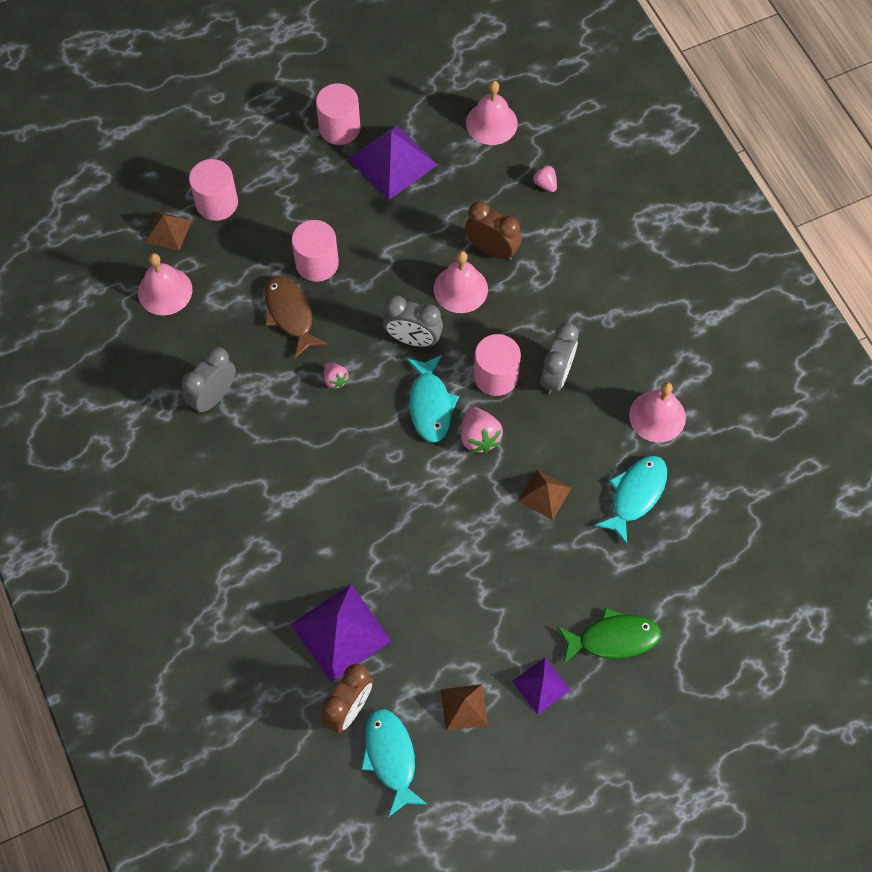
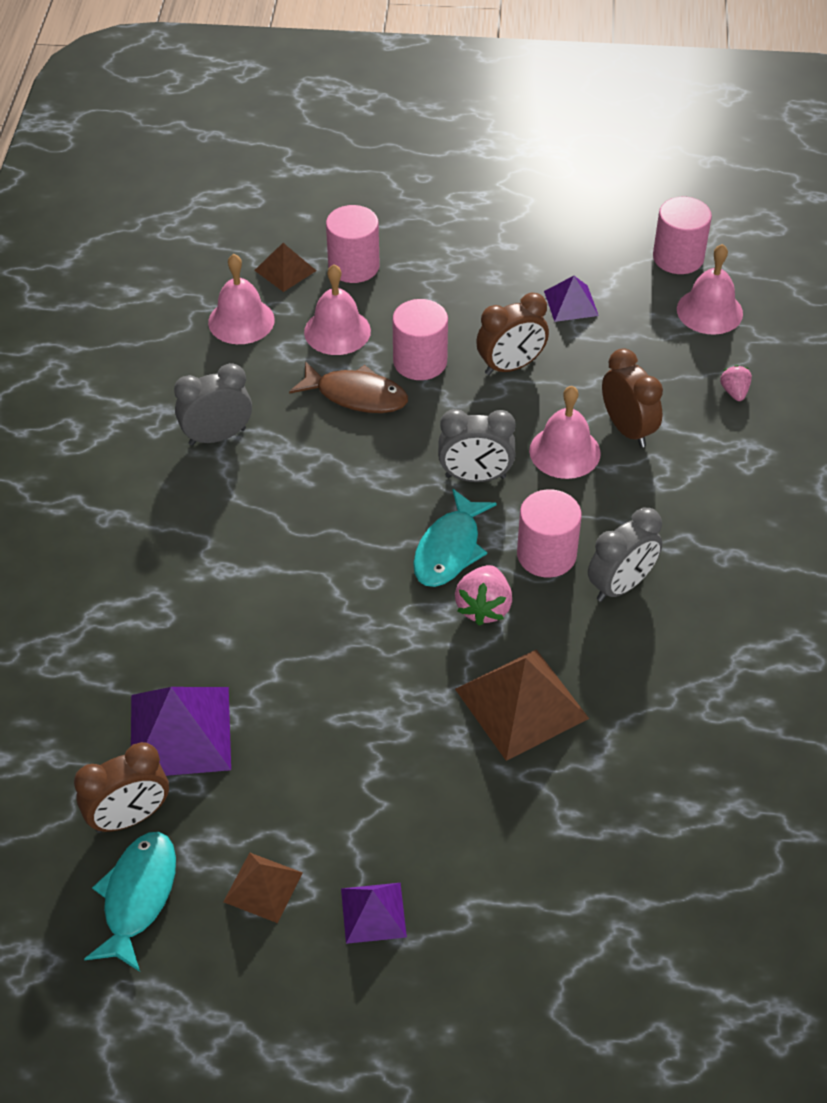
camera: 30 degrees right, 15 degrees down
(290, 314) = (356, 395): brown fish -> brown fish turned 105 degrees clockwise
(335, 380) = (360, 478): pink strawberry -> none
(339, 128) = (533, 251): pink cylinder -> pink cylinder (678, 257)
(383, 236) = (511, 366): none -> brown clock
(393, 161) = (571, 303): purple pyramid -> purple pyramid, size x0.57
(413, 339) = (475, 477): grey clock -> grey clock turned 45 degrees counterclockwise
(544, 494) = (521, 703): brown pyramid -> brown pyramid, size x1.77
(613, 638) = (500, 906): green fish -> none
(635, 495) = (636, 758): turquoise fish -> none
(657, 416) = (719, 685): pink bell -> pink bell (337, 331)

